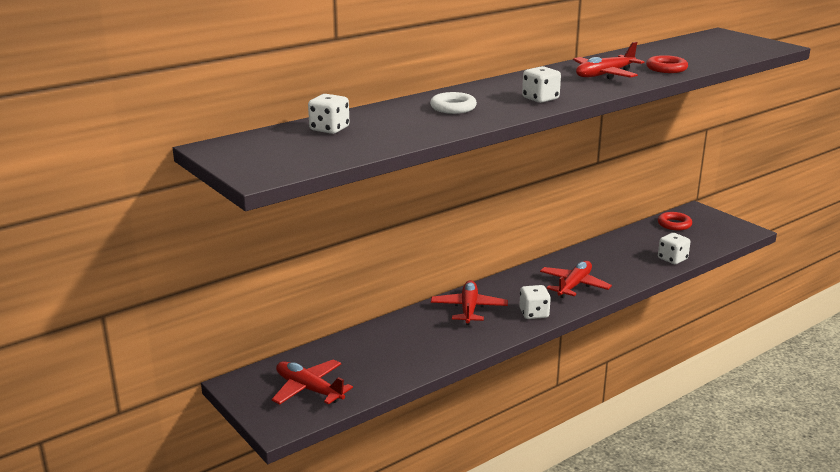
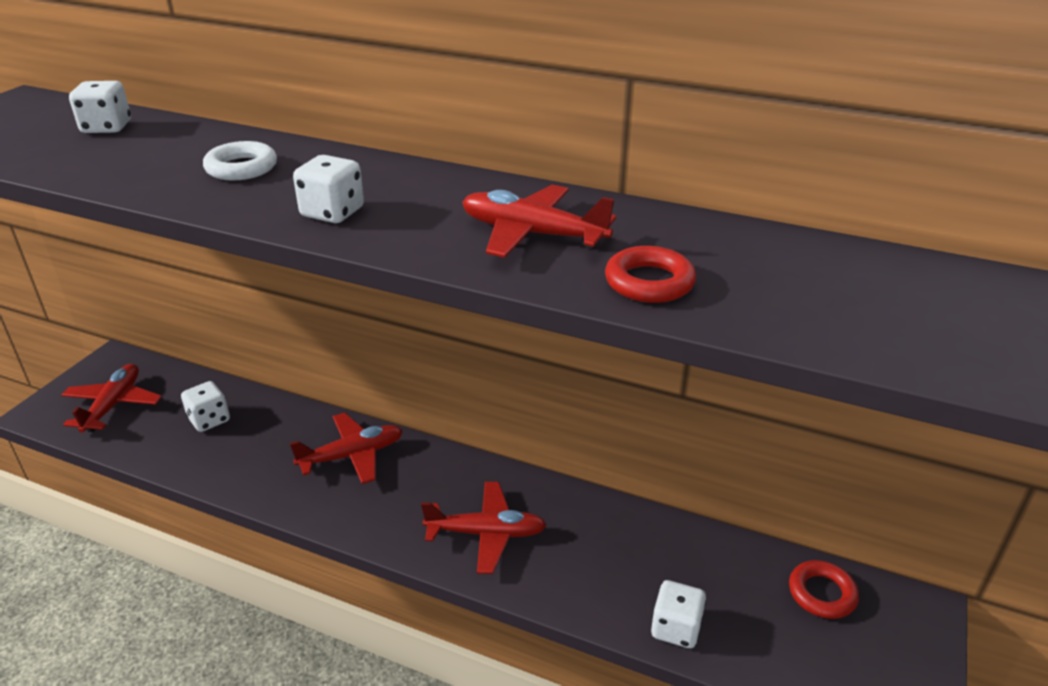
camera: 60 degrees right, 10 degrees up
(534, 313) = (374, 518): white dice -> white dice (209, 420)

